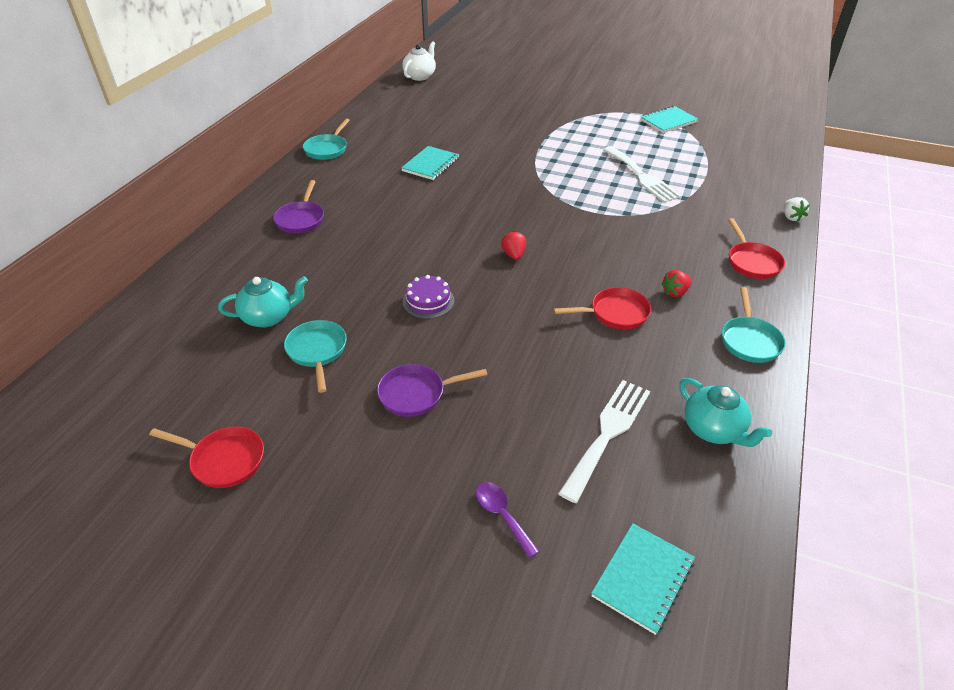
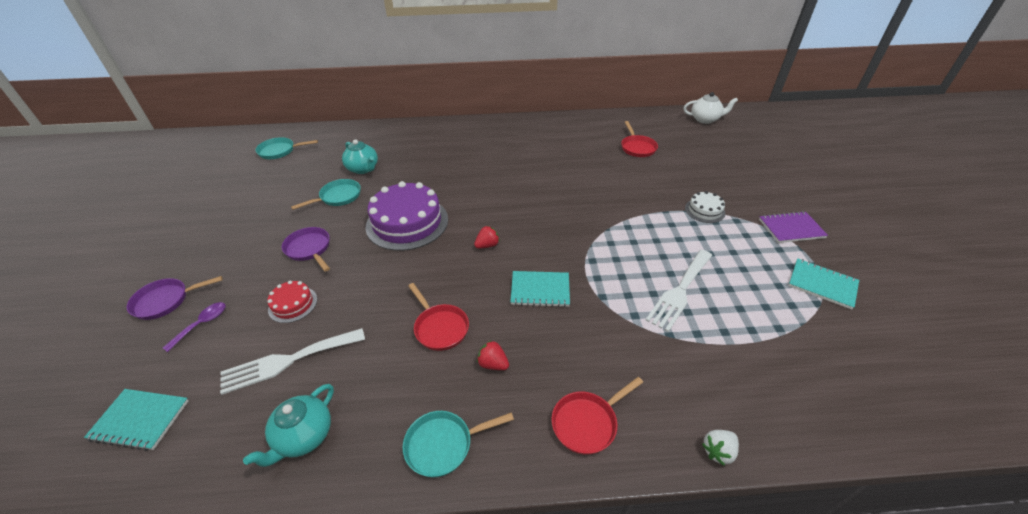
camera: 65 degrees right, 0 degrees up
(224, 460) = (242, 200): red pan -> red pan (637, 147)
(301, 219) = (467, 143): purple pan -> purple pan (165, 301)
(327, 149) = (556, 122): turquoise pan -> turquoise pan (279, 151)
(428, 301) = (407, 222): purple cake -> purple cake, size x2.08
(430, 165) = (578, 167): turquoise notebook -> turquoise notebook (540, 290)
(516, 420) = (293, 304): none -> red cake
(554, 129) = (704, 210): none -> white cake
(603, 106) = (791, 228): none -> purple notebook
(608, 433) = (288, 361): white fork -> white fork turned 150 degrees clockwise

